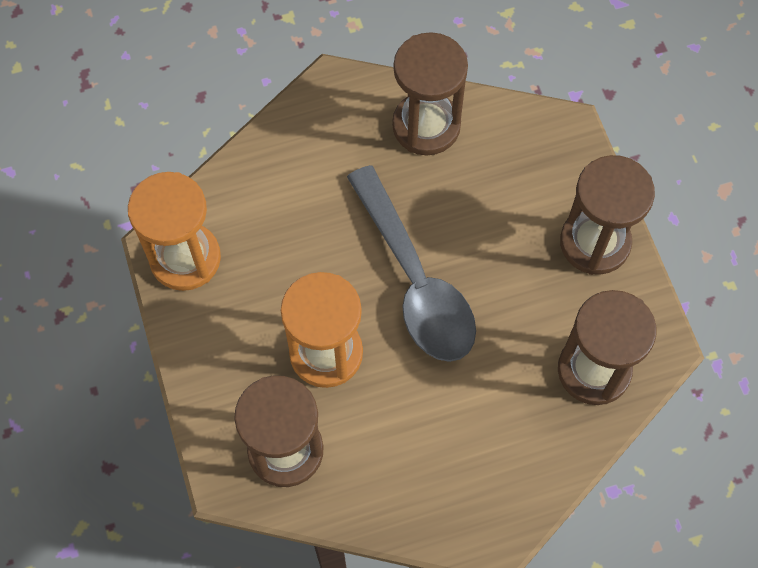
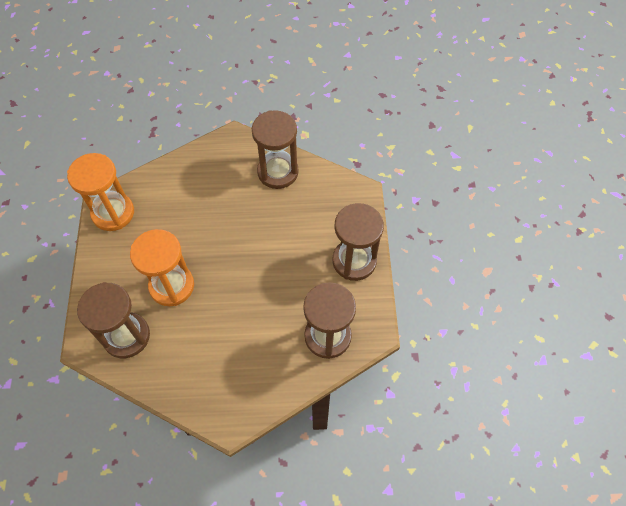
camera: 15 degrees right, 5 degrees down
(415, 280) = (239, 257): grey spoon -> none

